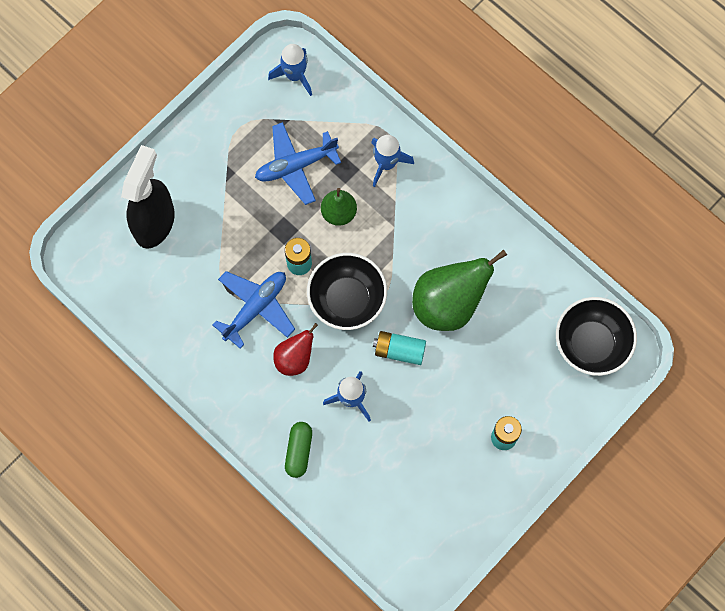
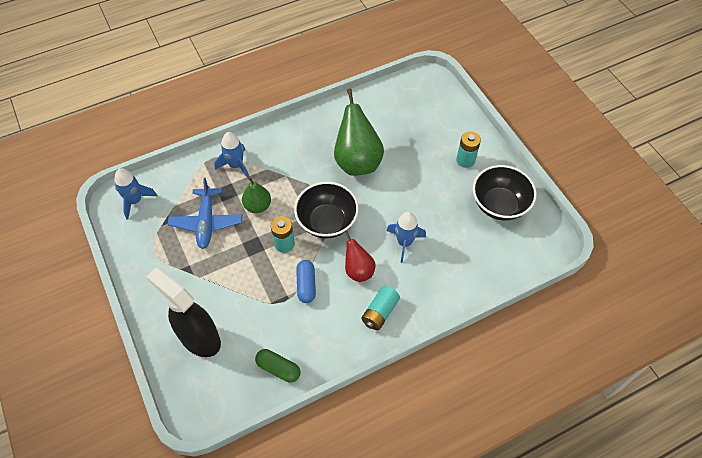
camera: 70 degrees left, 15 degrees down
(256, 308) = (306, 285): blue plane -> blue capsule
(299, 451) = (433, 290): green capsule -> green capsule (278, 368)
(399, 350) = (379, 201): turquoise battery -> turquoise battery (380, 312)
(591, 343) = (417, 94): black bowl -> black bowl (499, 204)

